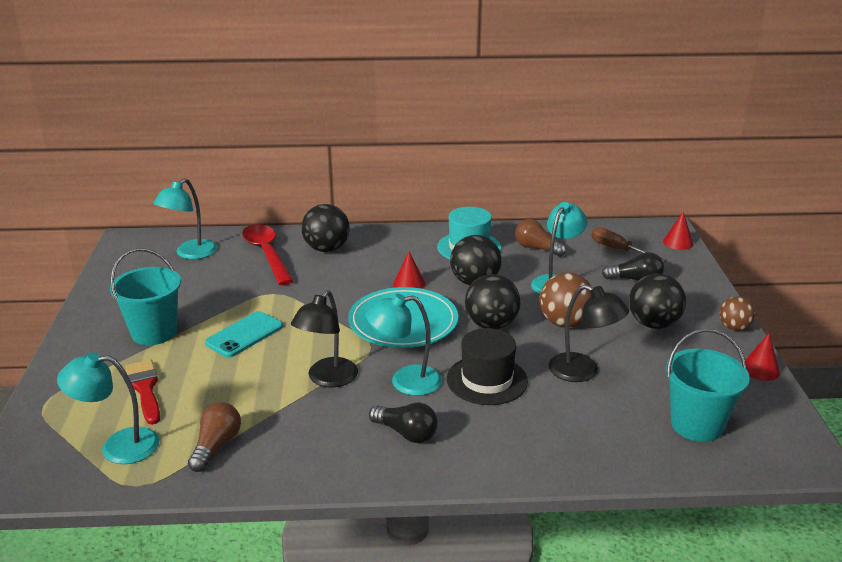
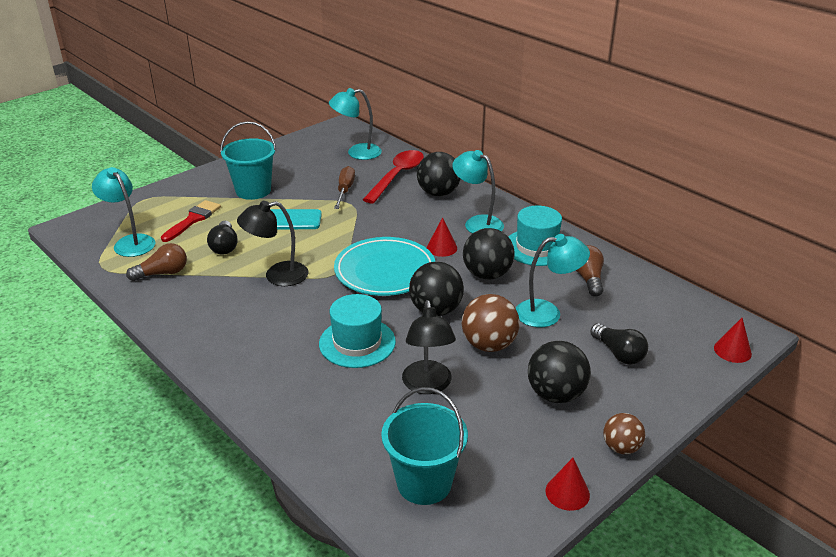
camera: 50 degrees right, 5 degrees up
(405, 382) = (311, 308): turquoise lamp -> turquoise lamp (477, 223)
(406, 433) = (251, 338): black light bulb -> black light bulb (224, 246)
(487, 380) = (357, 342): black hat -> turquoise hat
(618, 250) = (658, 322): brown screwdriver -> brown screwdriver (345, 190)

